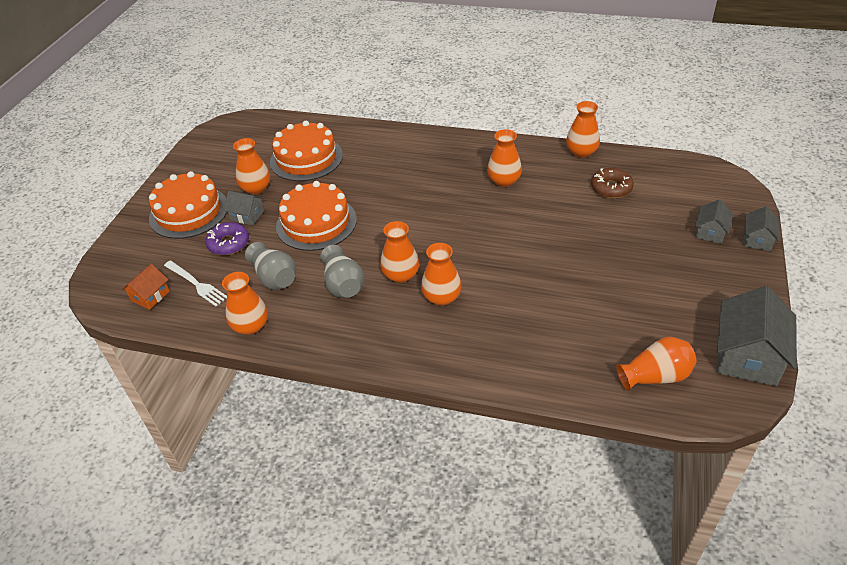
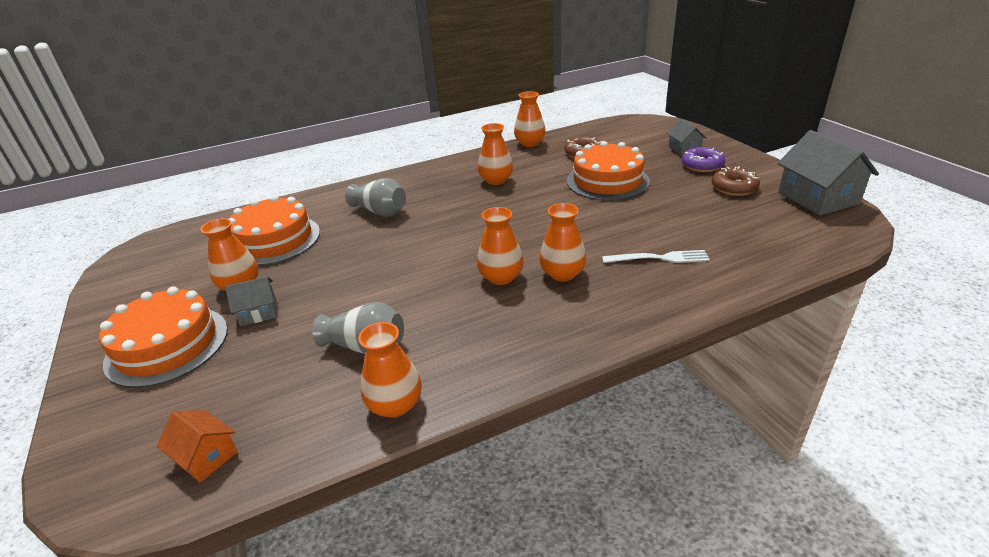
camera: 40 degrees left, 10 degrees down
(150, 296) = (206, 456): orange house -> orange house turned 45 degrees counterclockwise
(196, 284) = (266, 406): white fork -> white fork (659, 258)
(228, 243) = (264, 347): purple donut -> purple donut (702, 165)
(316, 223) = (354, 281): orange cake -> orange cake (607, 181)
(343, 284) = (454, 313): grey vase -> grey vase (380, 212)
(655, 376) = (791, 237): orange vase -> none
(687, 300) = (734, 188): none -> brown donut
(757, 239) = (716, 141): grey house -> none

